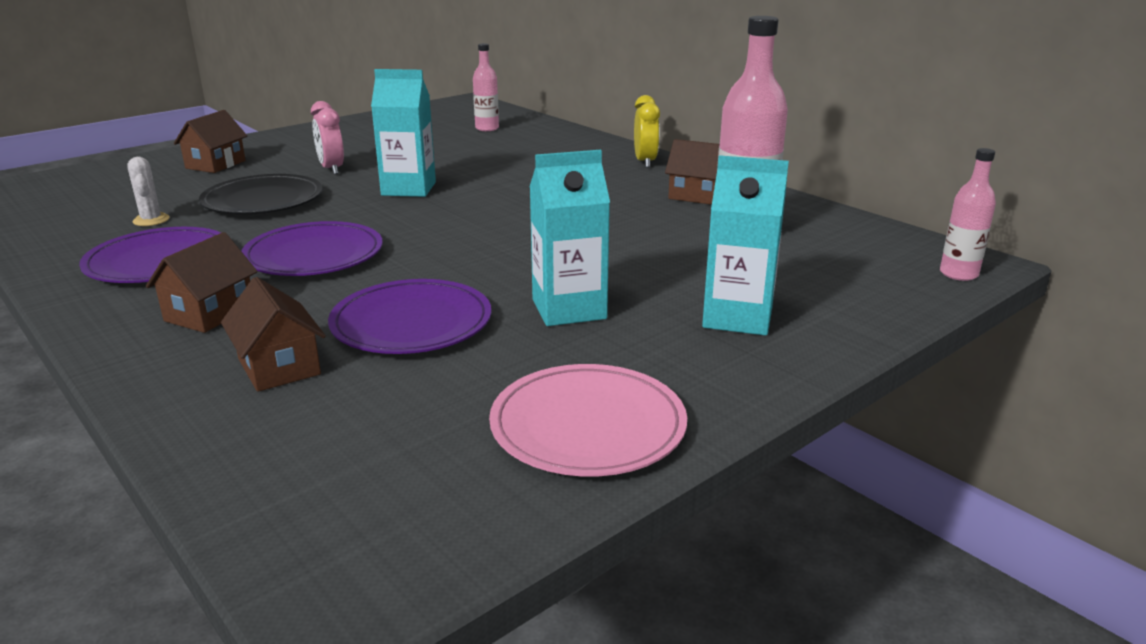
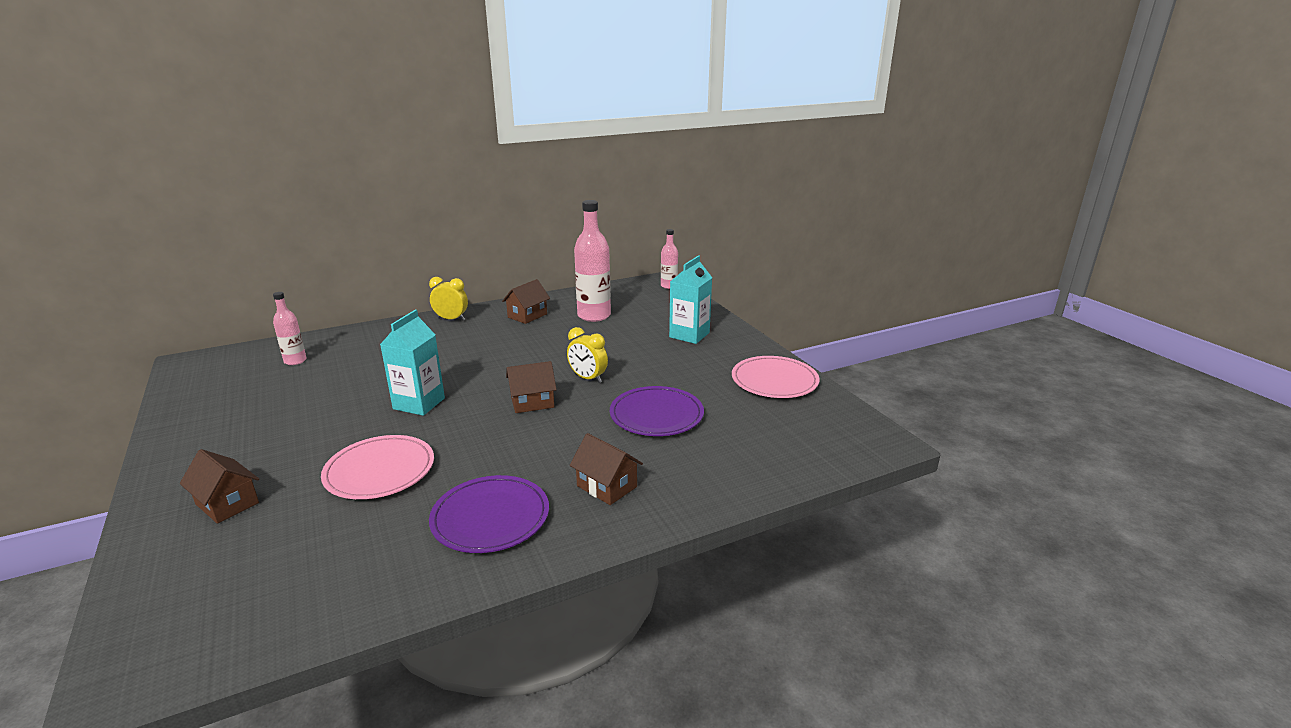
camera: 75 degrees left, 0 degrees up
(151, 220) = (377, 532): white cactus -> none
(263, 200) = (380, 471): black plate -> pink plate
(279, 367) = (693, 458): brown house -> brown house (532, 402)
(314, 255) = (529, 446): purple plate -> none
(331, 169) = (325, 436): pink clock -> none
(513, 261) = (588, 378): none -> yellow clock
(569, 309) = (661, 371): turquoise carton -> none

